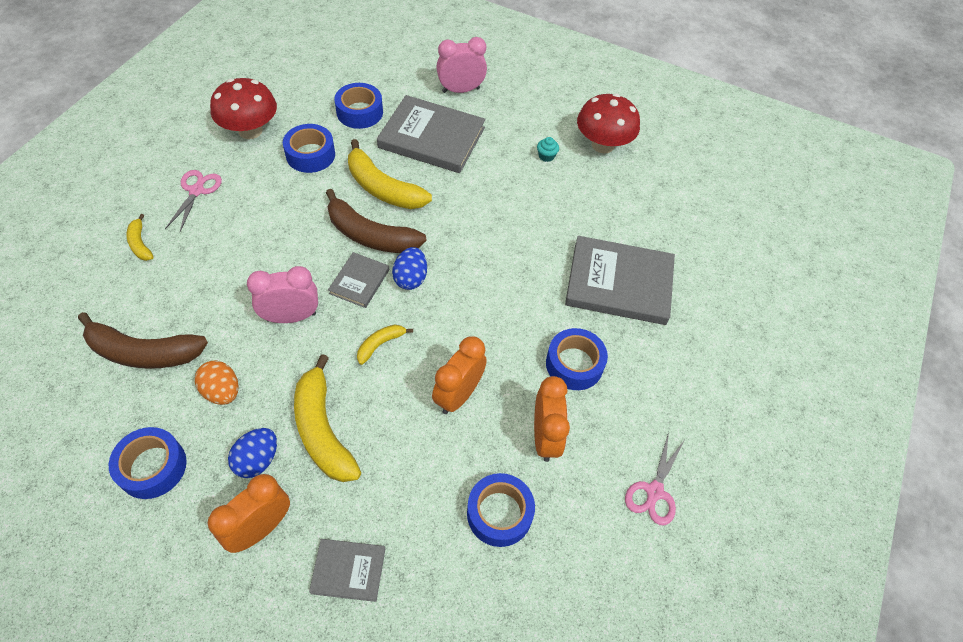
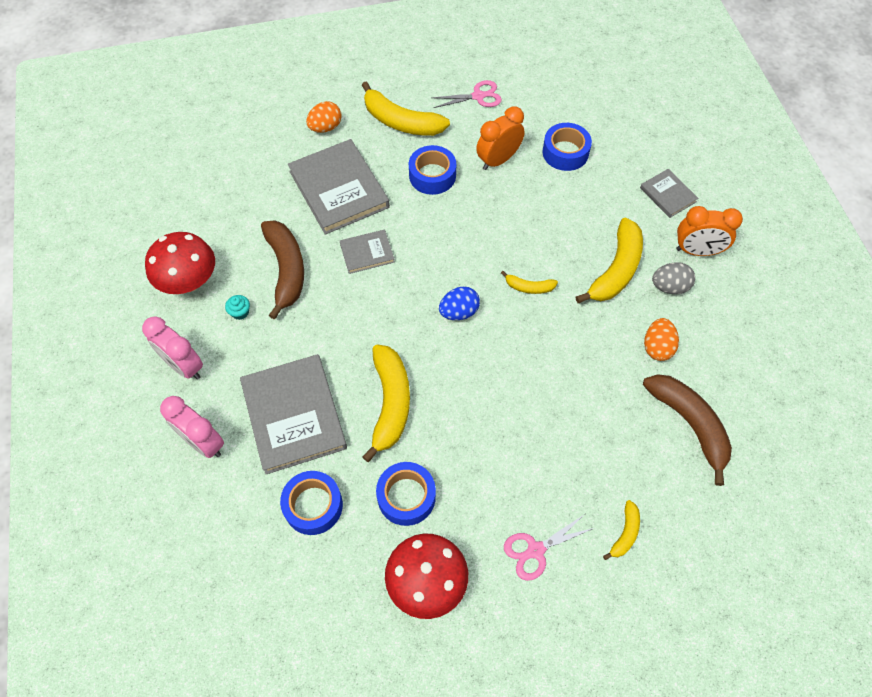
camera: 125 degrees left, 5 degrees up
(152, 467) = (736, 337): blue tape -> none
(257, 460) = (669, 287): blue egg -> grey egg
(291, 317) = (566, 358): pink clock -> pink clock (184, 366)
(359, 281) = (495, 342): grey book -> grey book (367, 253)
(371, 235) = (447, 370): brown banana -> brown banana (286, 270)
(458, 395) = (517, 219): orange clock -> none
(669, 388) = (401, 122): none -> yellow banana
(709, 321) = (325, 127): none -> orange egg

